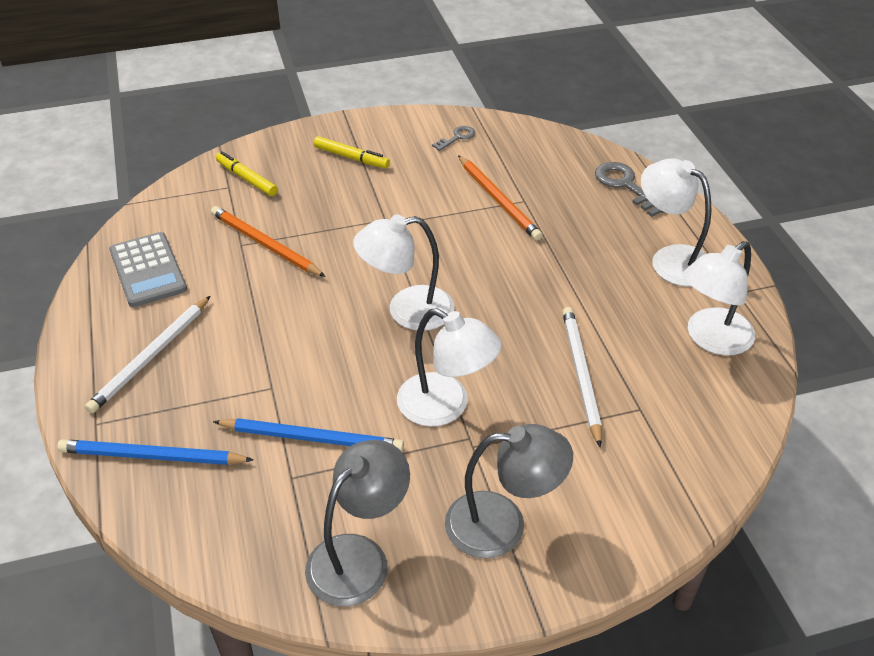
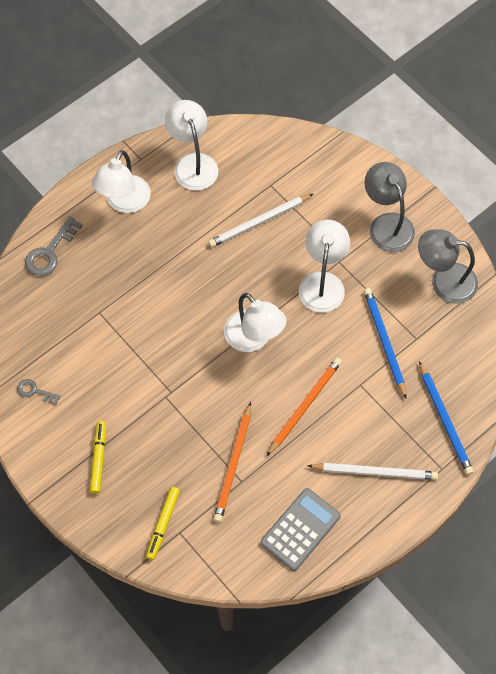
camera: 115 degrees left, 20 degrees up
(498, 200) = (106, 330): orange pencil -> orange pencil (304, 406)
(710, 339) = (193, 163): white lamp -> white lamp turned 135 degrees counterclockwise

